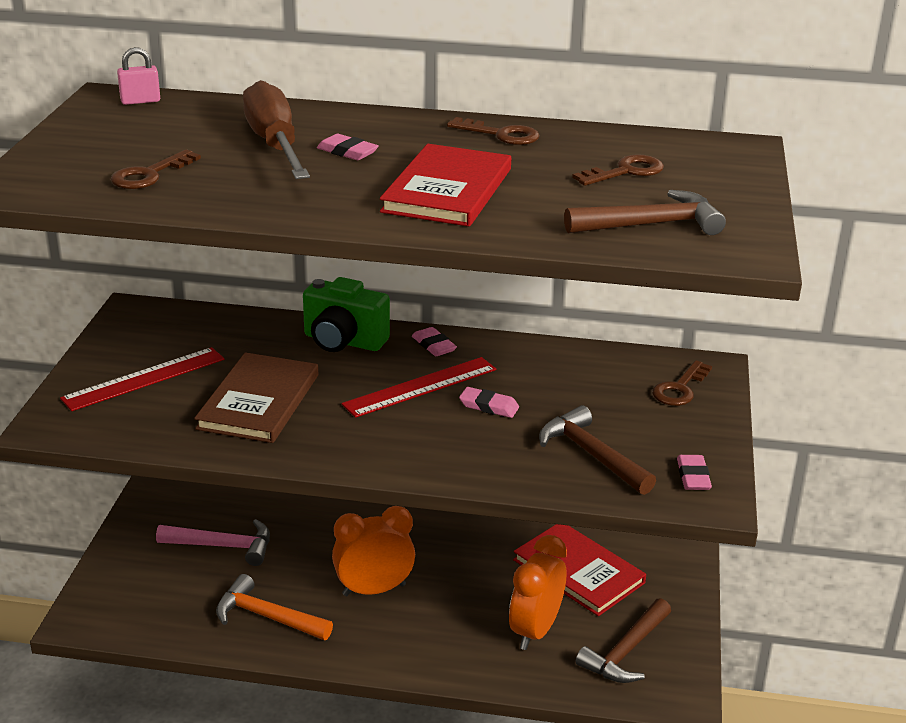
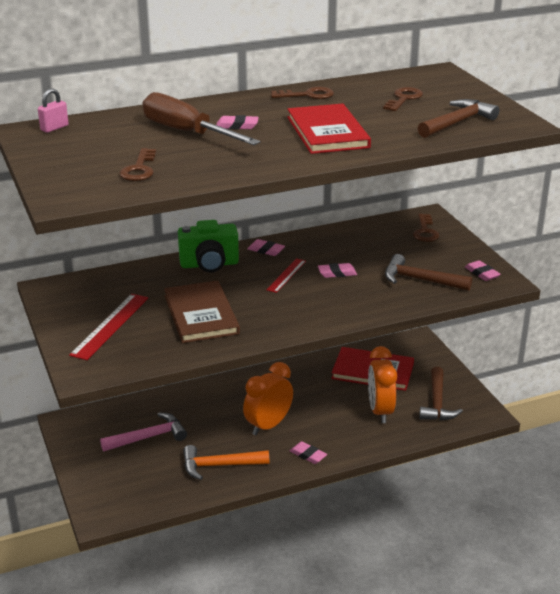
camera: 30 degrees left, 0 degrees up
(385, 650) = (308, 455): none -> pink eraser
(420, 387) = (286, 275): red ruler -> red ruler, size x0.61

